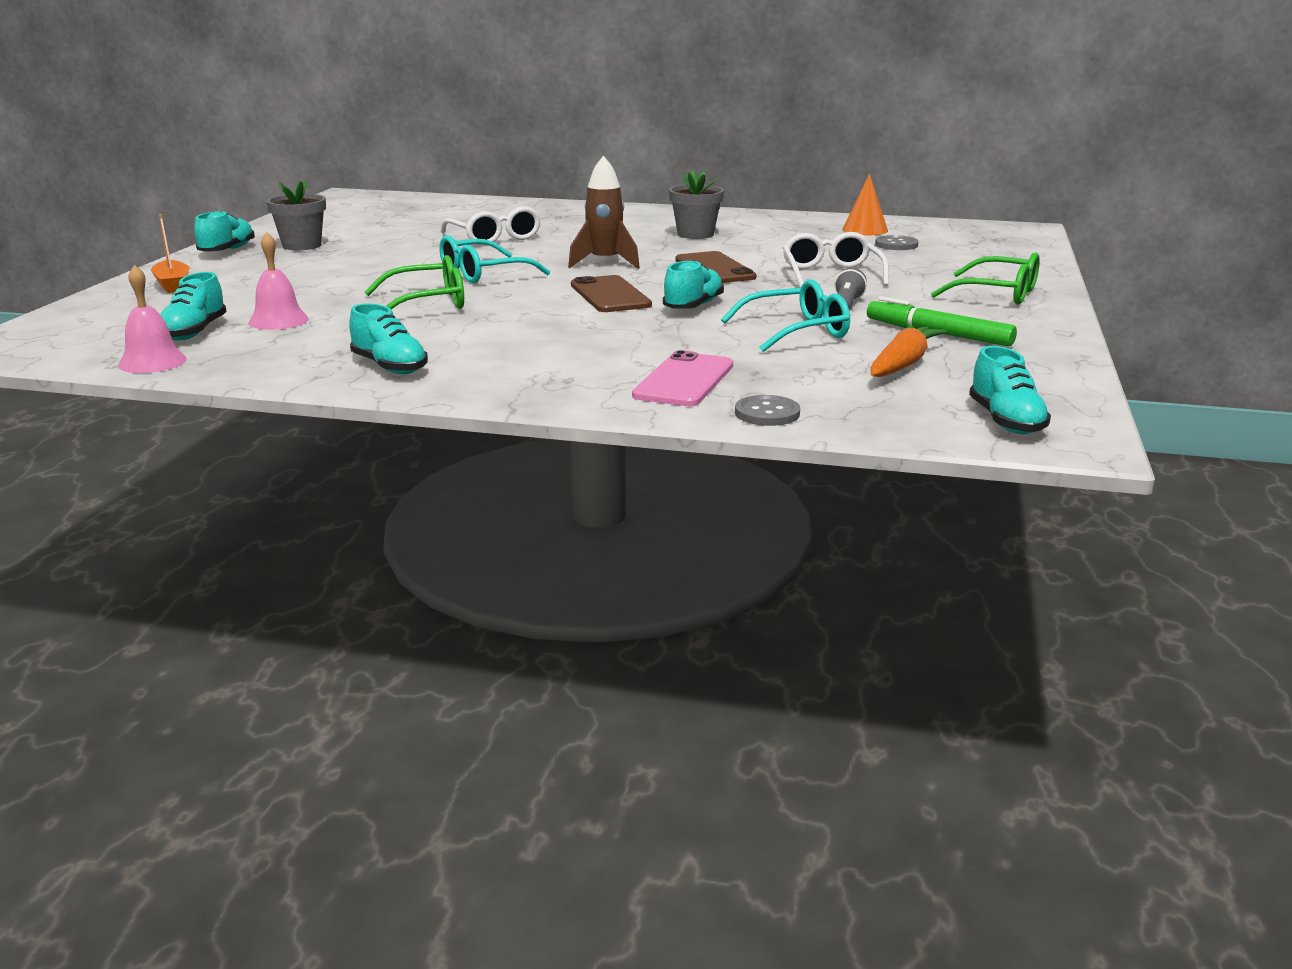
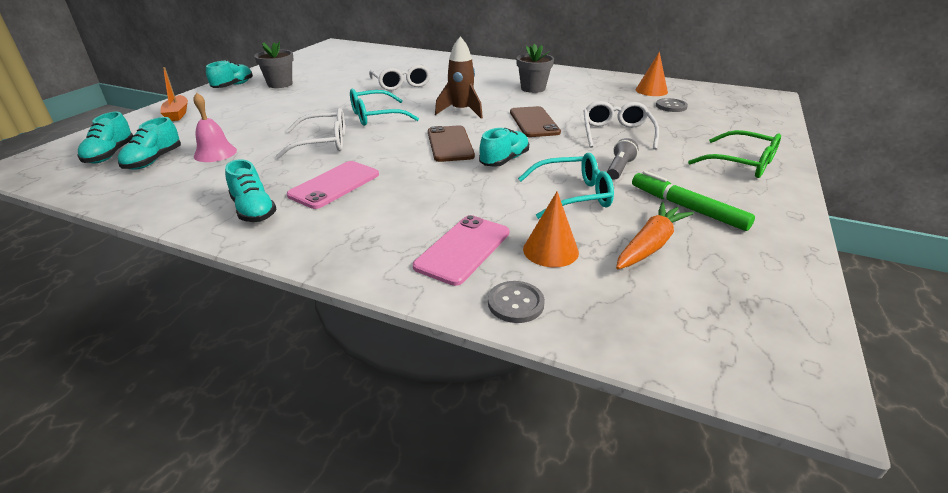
camera: 10 degrees right, 10 degrees up
(152, 362) = (102, 190): pink bell -> none
(428, 303) = (323, 143): green glasses -> white glasses
(479, 340) = (334, 185): none -> pink phone
(789, 375) = (550, 250): none -> orange cone
(1006, 421) = (733, 342): turquoise shoe -> turquoise shoe (110, 155)

